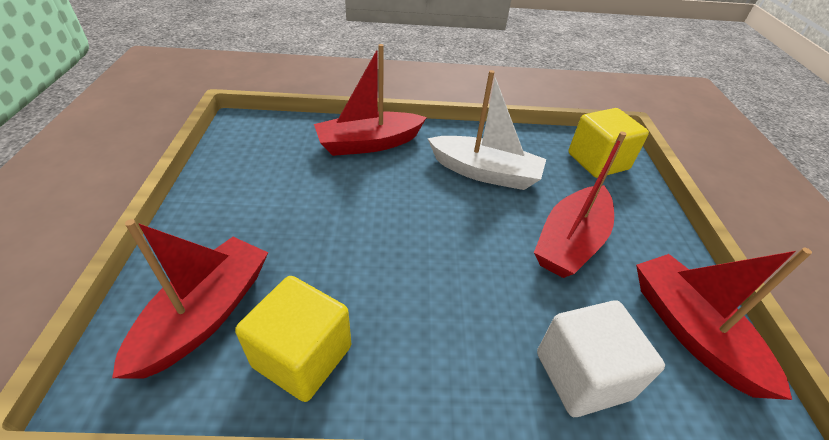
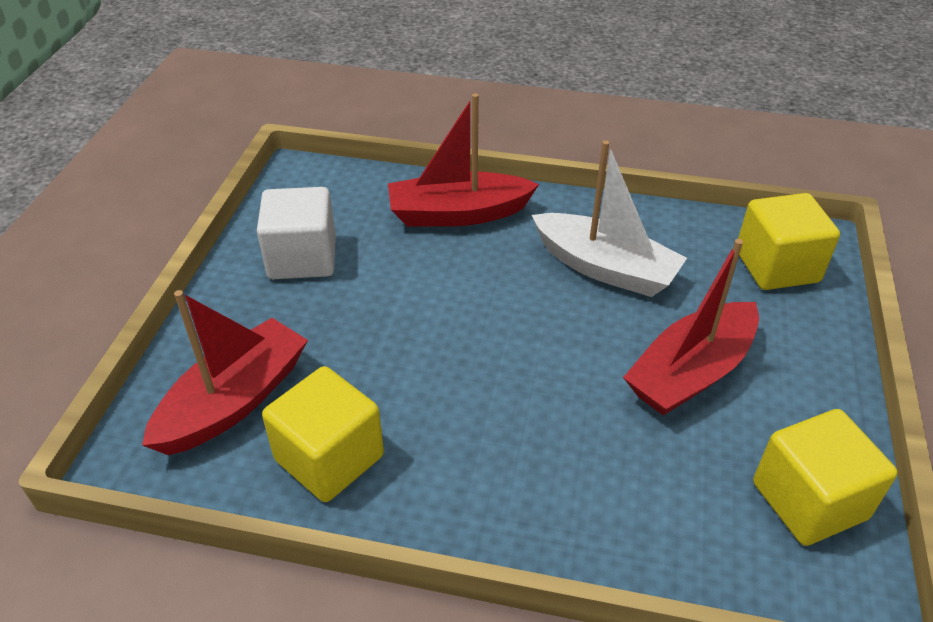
camera: 15 degrees right, 0 degrees up
(582, 375) = (644, 526): white cube -> white cube (302, 258)
(691, 331) = (809, 500): red boat -> yellow cube

